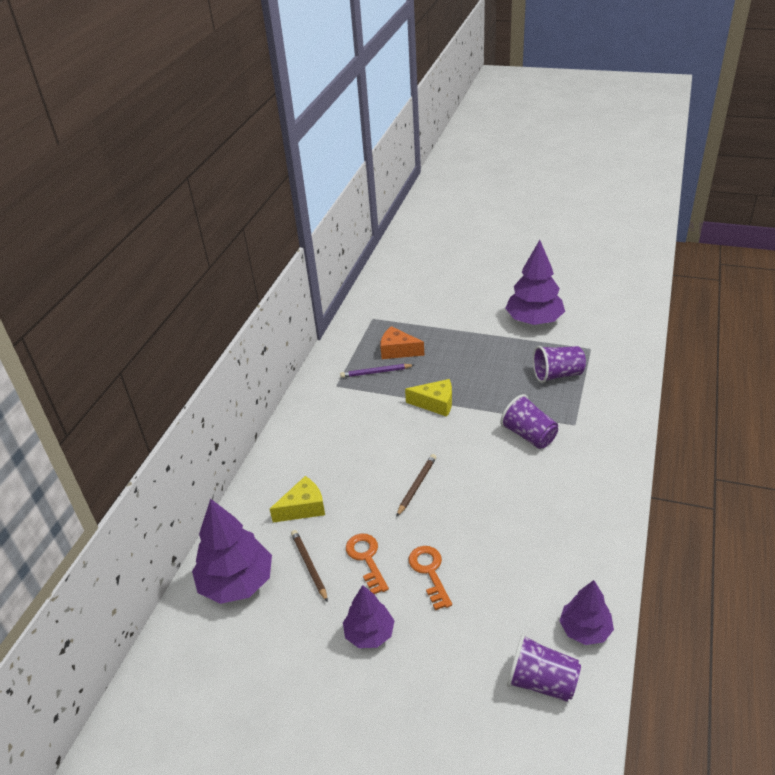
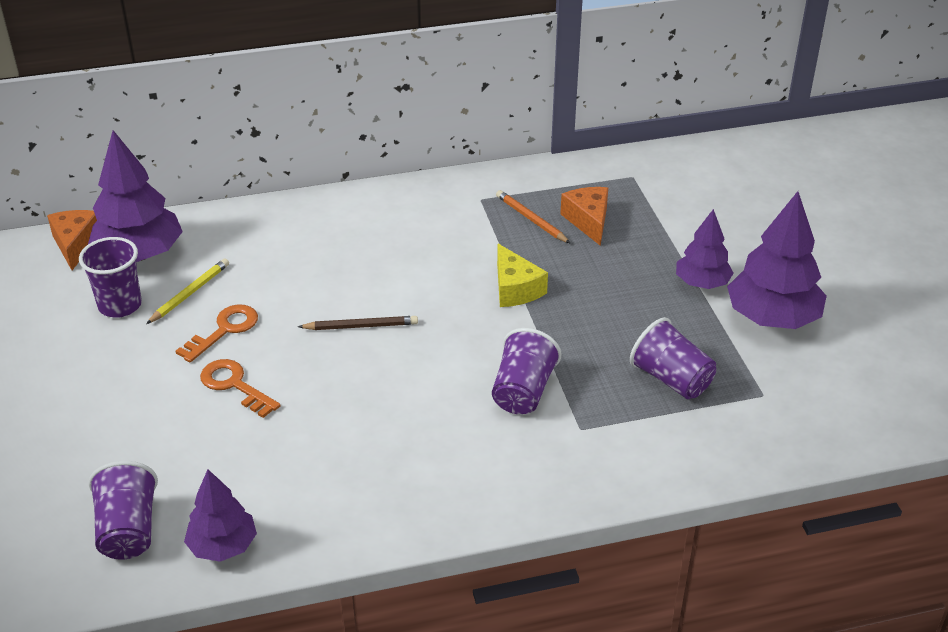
camera: 55 degrees right, 0 degrees up
(187, 621) = (76, 244): none -> orange cheese
(289, 613) = (120, 305): none -> purple cup
(303, 508) = (268, 255): yellow cheese -> none
(309, 565) = (190, 293): brown pencil -> yellow pencil
(369, 634) = (124, 372): purple tree -> purple tree (702, 283)
(376, 372) = (531, 219): purple pencil -> orange pencil
(429, 572) = (234, 385): orange key -> orange key turned 90 degrees counterclockwise

